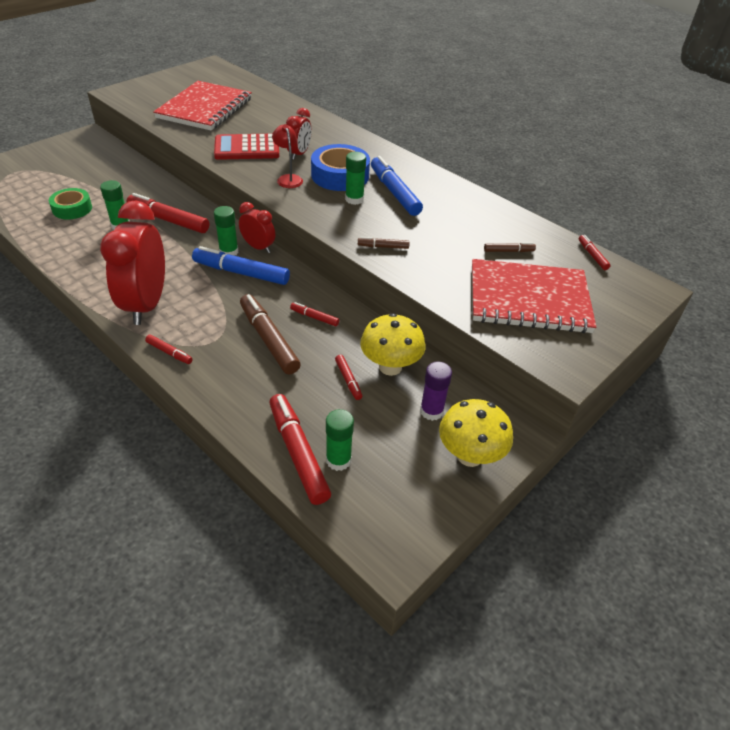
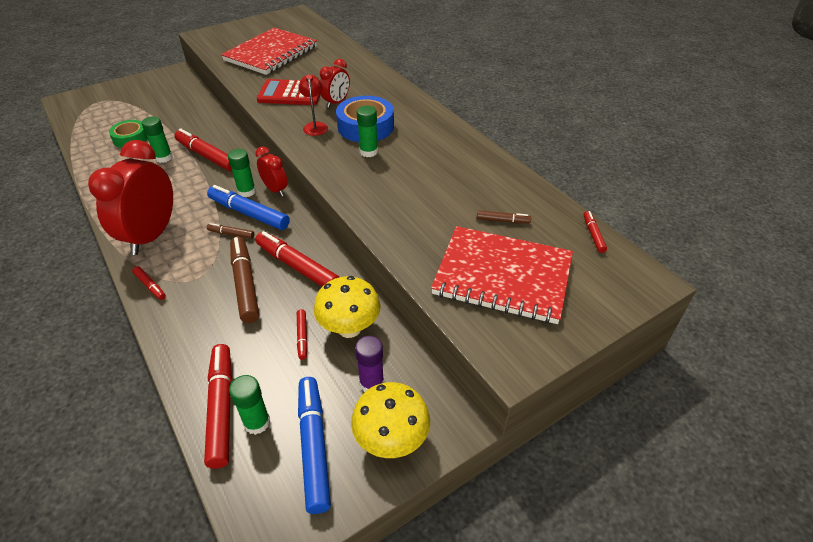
camera: 15 degrees right, 0 degrees up
(314, 317) = (297, 266): red marker -> red marker, size x2.05
(383, 247) = (375, 203): brown marker -> brown marker (231, 234)
(394, 192) = (411, 148): blue marker -> blue marker (314, 446)

